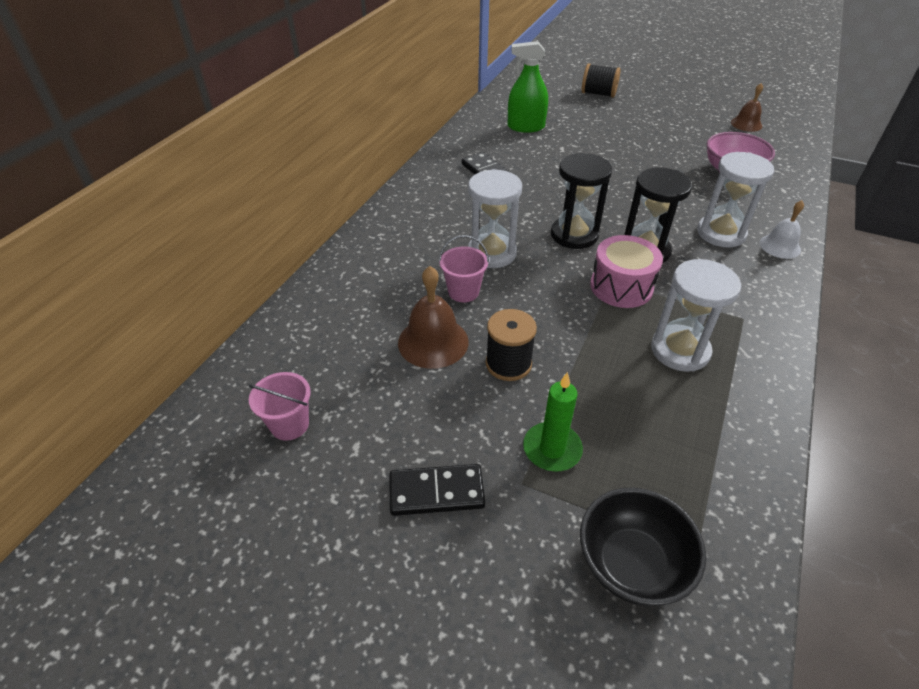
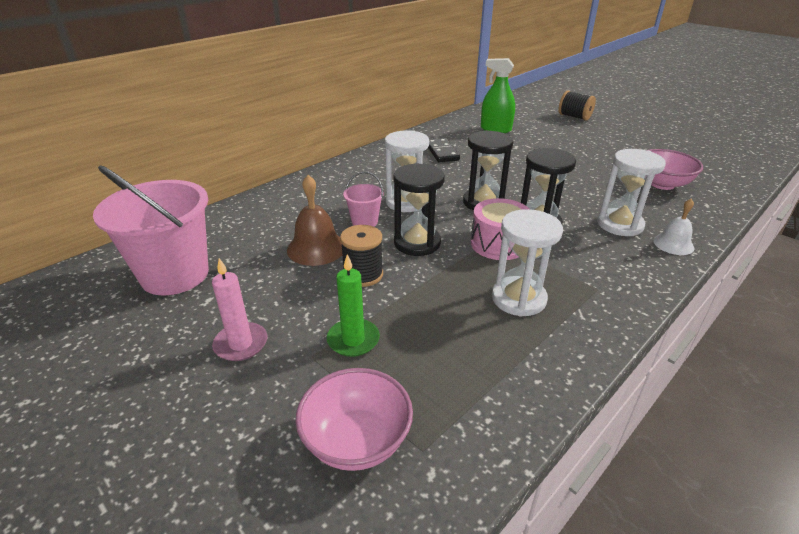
camera: 20 degrees right, 10 degrees down
(289, 424) = (175, 275): pink bucket -> pink bucket, size x2.14
(436, 492) = (241, 344): black domino -> pink candle
(538, 306) = (417, 243): none -> black hourglass
(631, 564) = (356, 441): black bowl -> pink bowl
(746, 124) = (701, 154): brown bell -> none

